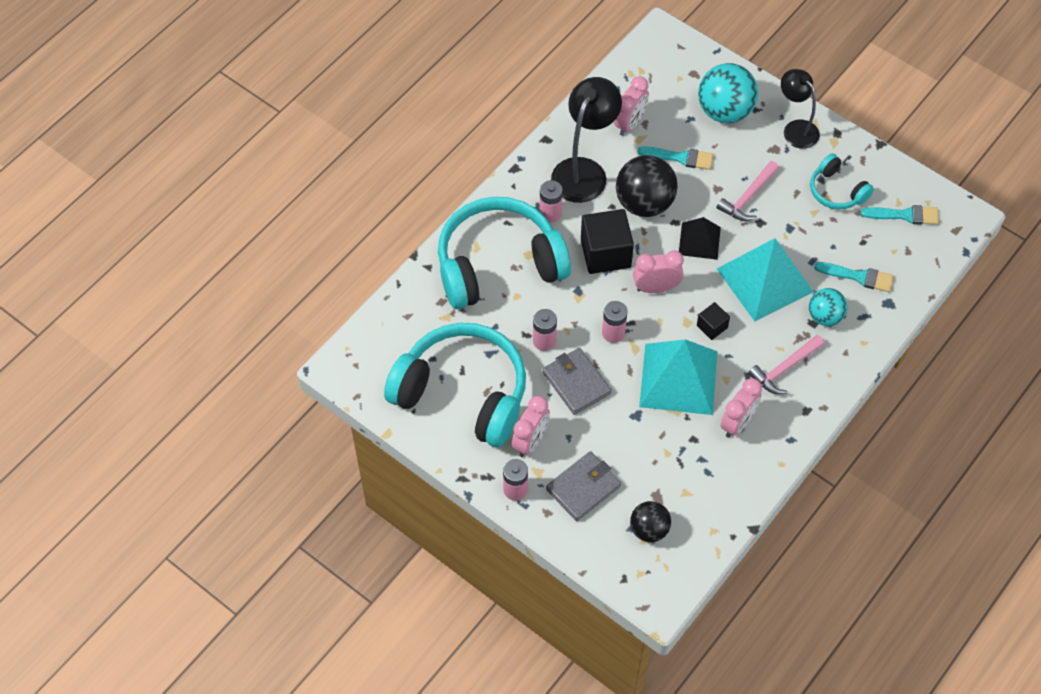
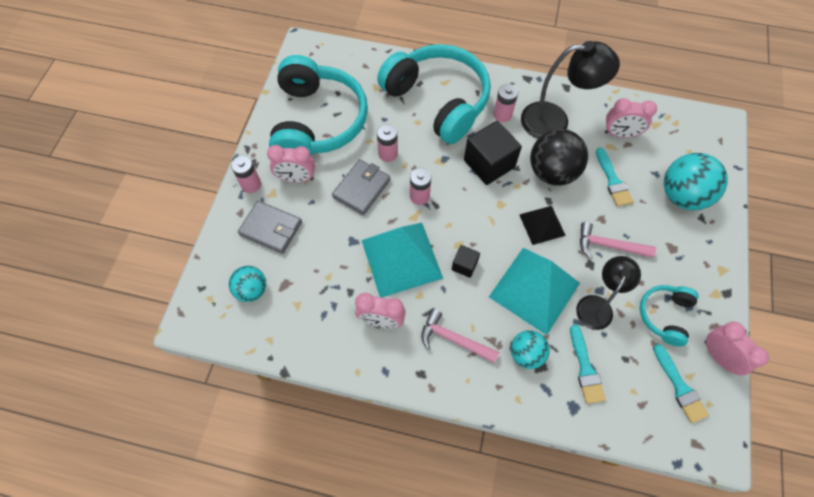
camera: 65 degrees right, 5 degrees up
(649, 529) = (252, 290): black ball -> turquoise ball
(656, 288) = (478, 210): pink clock -> pink clock (718, 356)
(796, 129) = (705, 257): black lamp -> black lamp (597, 305)

